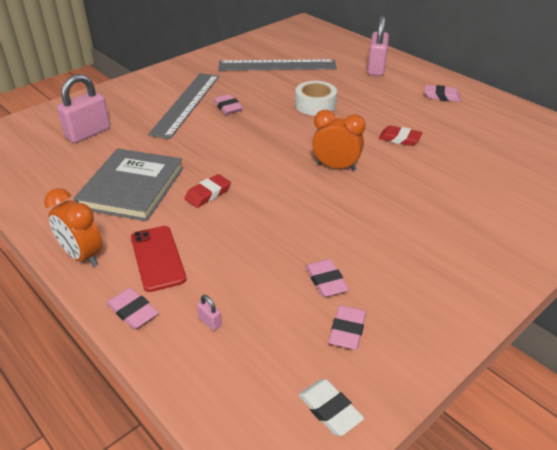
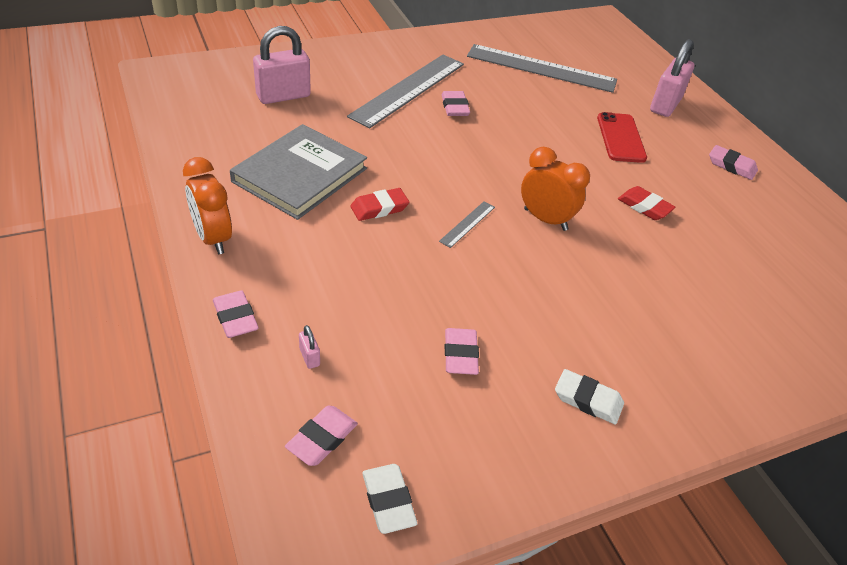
camera: 15 degrees right, 5 degrees up
(157, 258) = (289, 266): red phone -> red phone (620, 138)
(281, 186) = (467, 224): none -> grey ruler
(315, 105) = (561, 133): white tape -> none
(347, 330) = (455, 420): pink eraser -> pink eraser (322, 438)
(434, 283) = (588, 400): none -> white eraser

